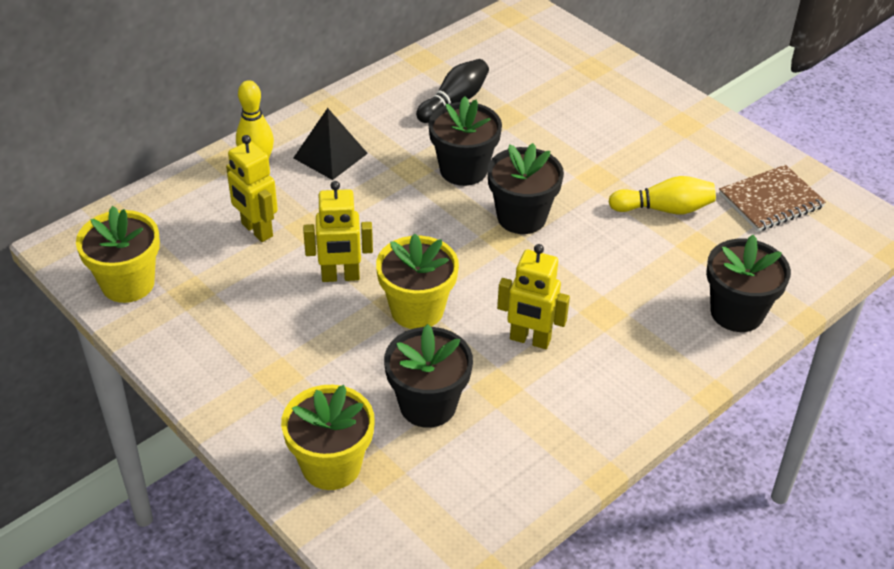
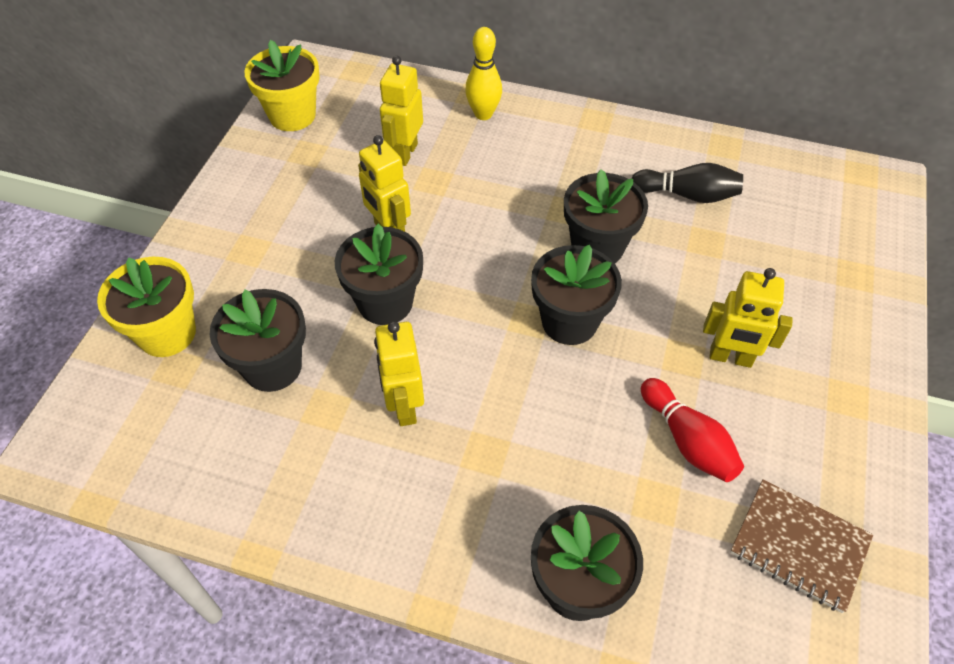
camera: 60 degrees right, 10 degrees up
(330, 155) = (534, 150): black pyramid -> none
(417, 310) = (385, 302): yellow flower pot -> black flower pot
(614, 156) = (730, 357): none -> yellow robot
(664, 209) = (687, 440): yellow bowling pin -> red bowling pin

